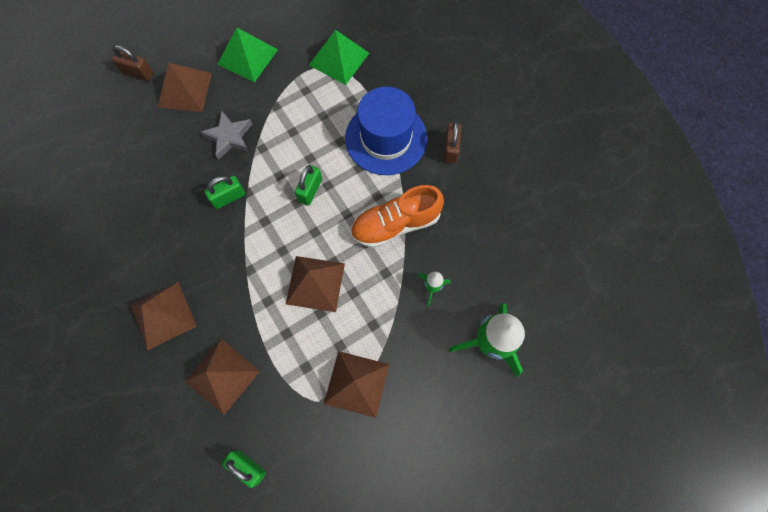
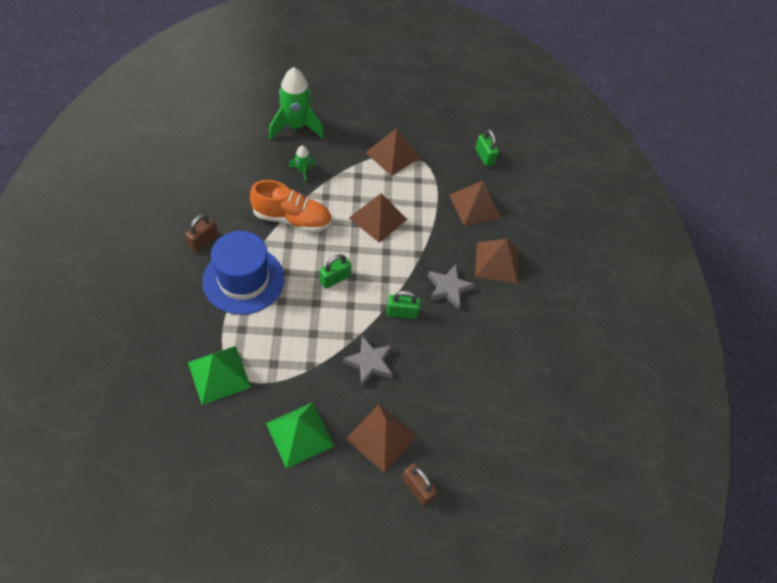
camera: 155 degrees left, 15 degrees down
(198, 251) = (448, 288): none -> grey star

